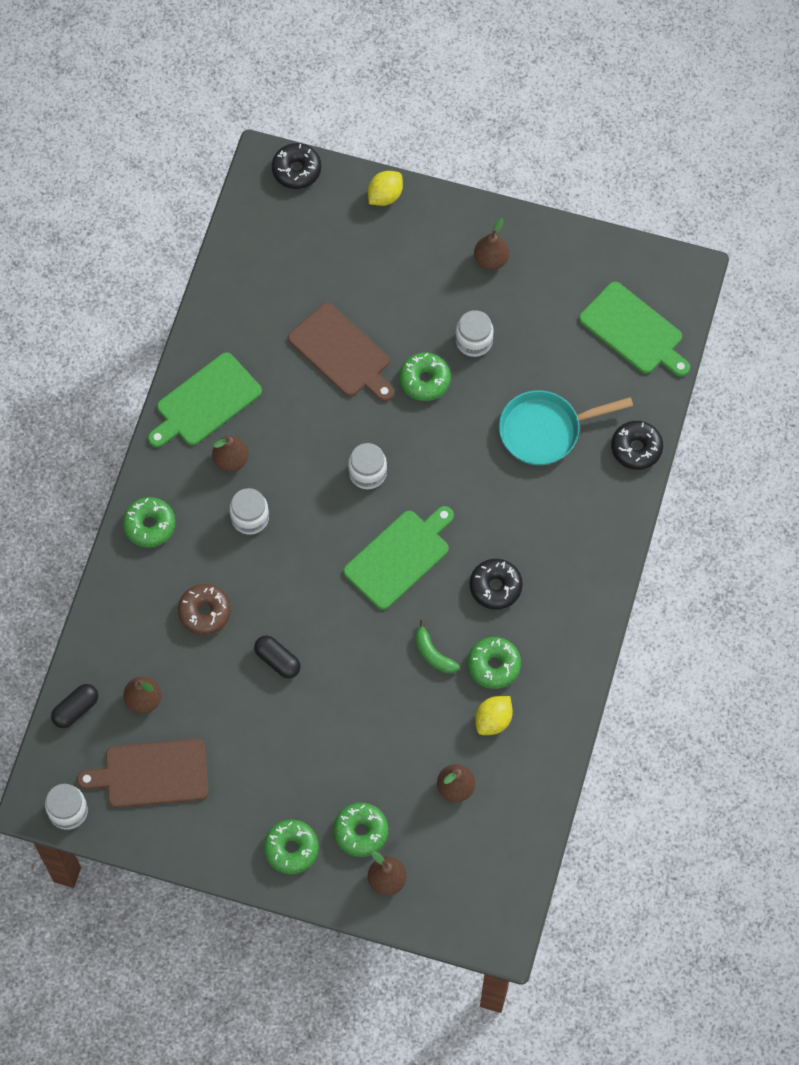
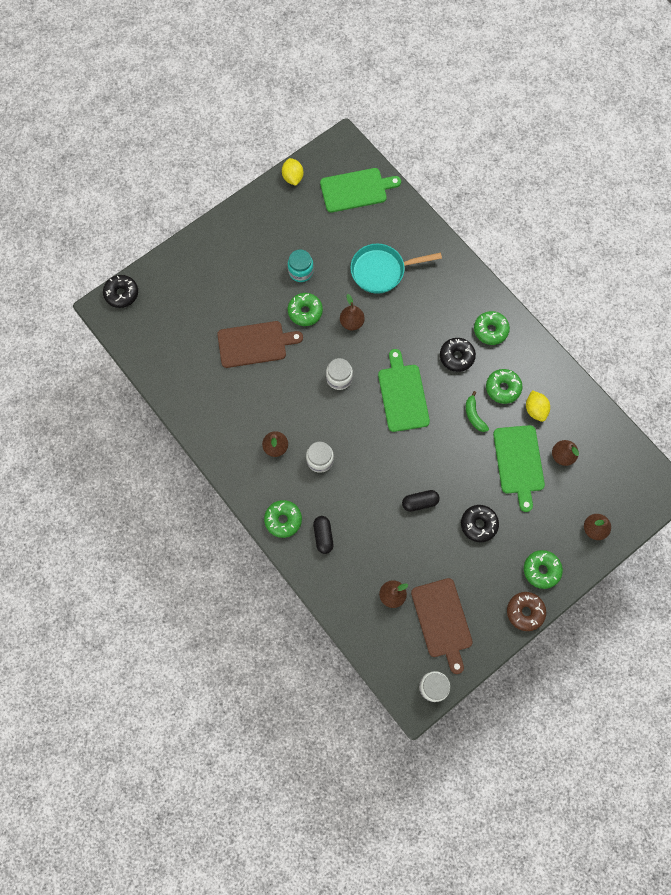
camera: 55 degrees left, 5 degrees up
(76, 709) = (371, 640): black capsule -> black capsule (323, 536)
(152, 774) = (442, 621): brown cutting board -> brown cutting board turned 45 degrees counterclockwise
(204, 612) = (361, 524): brown donut -> brown donut (525, 612)
(205, 402) = (228, 437): green cutting board -> green cutting board (518, 462)
(361, 832) = (556, 524): green donut -> green donut (490, 330)
(385, 196) = (176, 259): yellow lemon -> yellow lemon (293, 178)
(433, 654) = (474, 415): green banana -> green banana turned 75 degrees clockwise
(474, 341) = (301, 271): white jar -> turquoise jar
(491, 260) = (258, 231): brown pear -> brown pear (351, 322)
(545, 430) = (381, 271): turquoise pan -> turquoise pan turned 60 degrees clockwise
(636, 448) = (426, 234): black donut -> black donut (478, 524)

